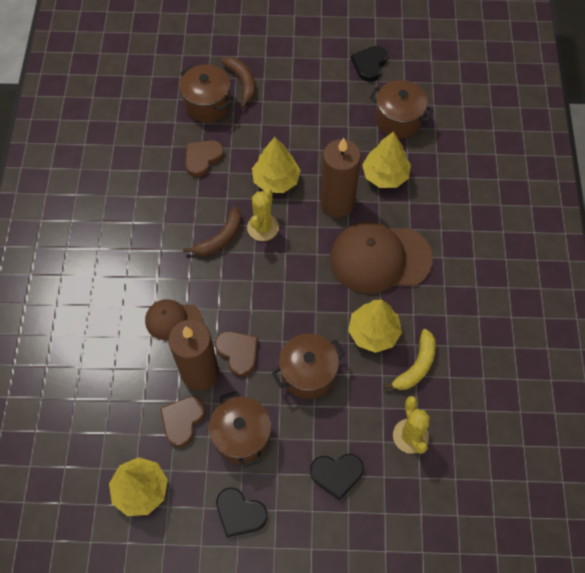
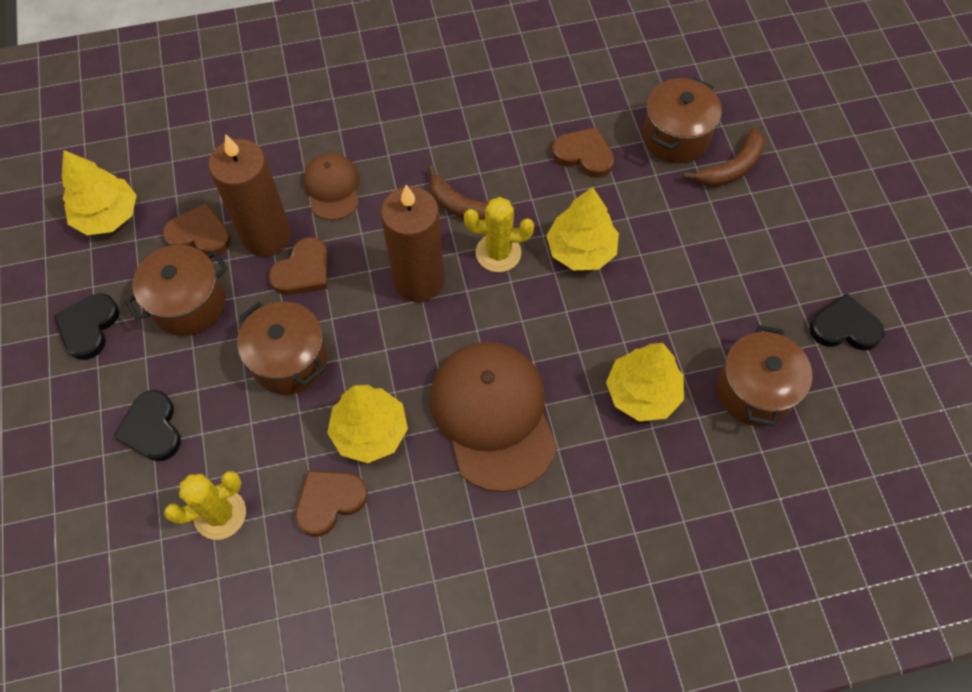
camera: 75 degrees right, 0 degrees up
(337, 203) = (569, 337): brown candle -> brown candle (419, 281)
(416, 366) = (329, 501): yellow banana -> brown heart

